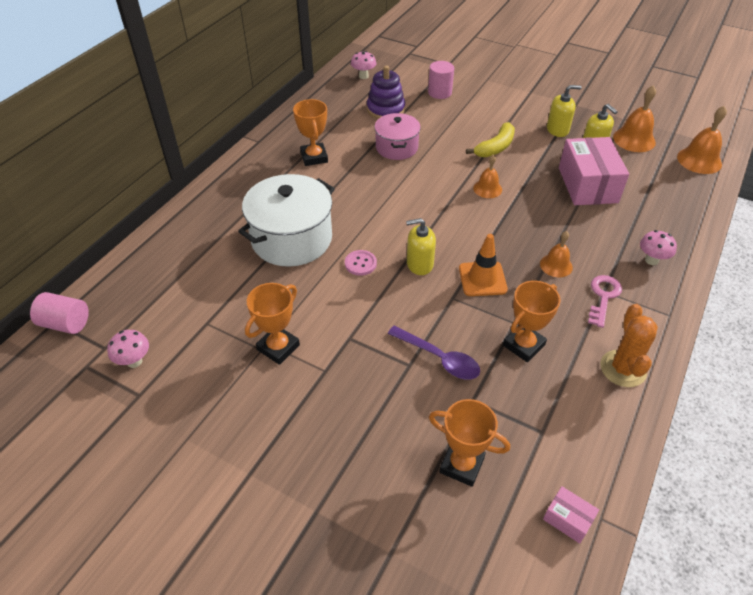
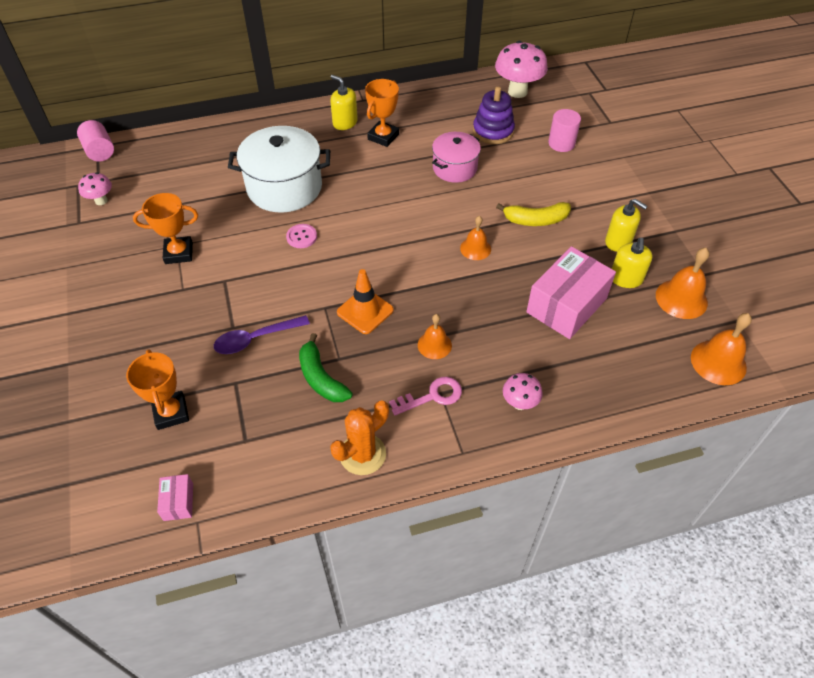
camera: 45 degrees right, 5 degrees up
(363, 76) = (517, 92): pink mushroom -> pink mushroom, size x1.85
(419, 264) = (339, 267): yellow soap dispenser -> yellow soap dispenser (345, 122)
(439, 358) = (256, 339): purple spoon -> purple spoon turned 75 degrees clockwise
(523, 345) = (321, 378): orange trophy -> green banana

